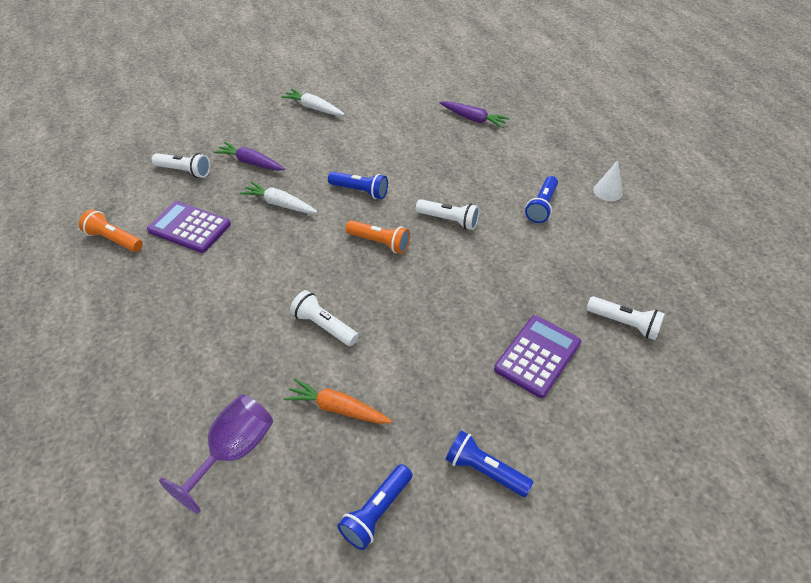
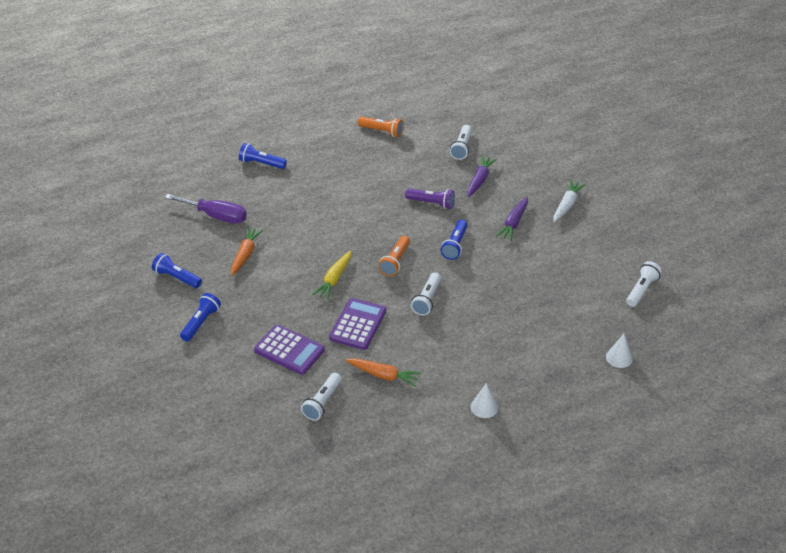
camera: 85 degrees right, 5 degrees down
(114, 239) = (382, 131): orange flashlight -> orange flashlight turned 90 degrees clockwise
(189, 228) = (398, 163): purple calculator -> purple calculator (358, 324)
(233, 452) = (216, 216): purple goblet -> purple screwdriver
(280, 204) = (431, 203): white carrot -> purple flashlight
(324, 326) = (311, 241): white flashlight -> white flashlight (642, 290)
(405, 303) = (334, 279): none -> yellow carrot
(473, 119) = (578, 313): purple carrot -> purple carrot (514, 223)
(532, 103) = (619, 357): none -> white cone
(541, 206) = (454, 359): blue flashlight -> blue flashlight (261, 163)
(572, 265) = (383, 375): none -> orange carrot

